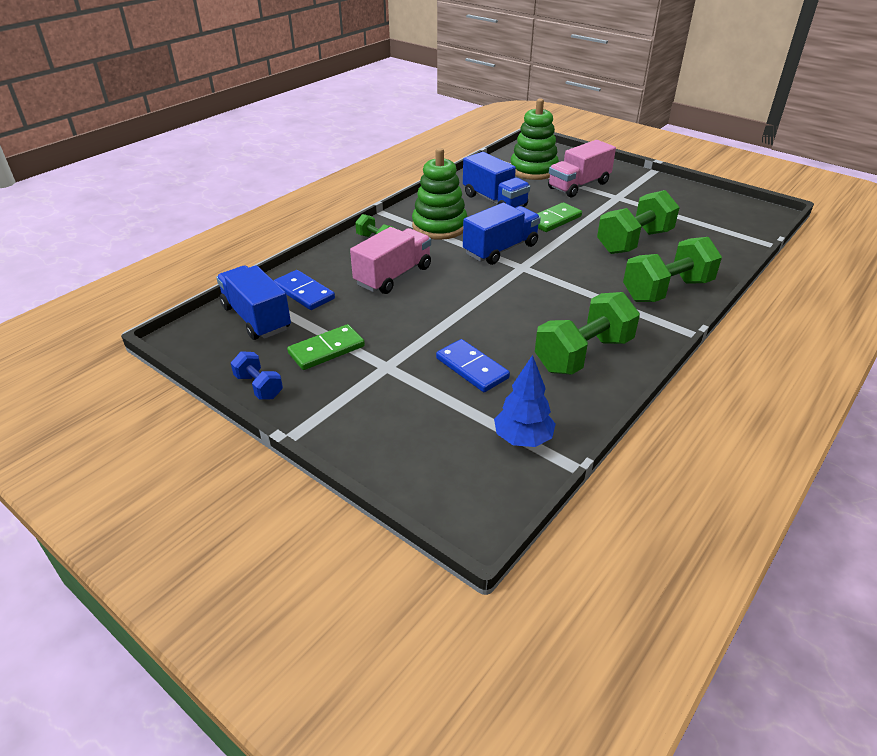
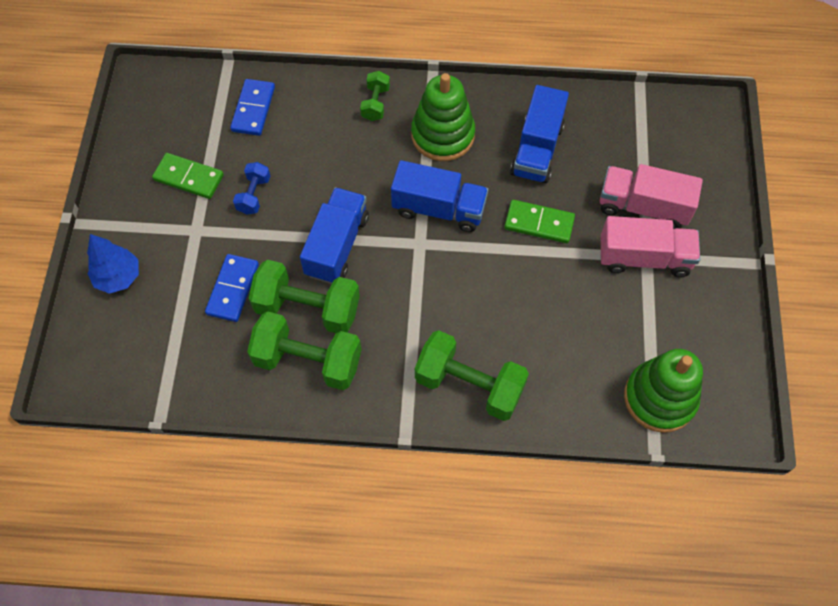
camera: 55 degrees right, 25 degrees up
(256, 318) = (196, 104): blue truck -> blue truck (337, 246)
(259, 386) = (118, 167): blue dumbbell -> blue dumbbell (254, 195)
(393, 276) = (326, 154): pink truck -> pink truck (644, 258)
(522, 439) = (169, 369): blue tree -> blue tree (118, 277)
(533, 170) = (645, 145): green stacking toy -> green stacking toy (659, 398)
(634, 242) = (549, 316): green dumbbell -> green dumbbell (307, 308)

